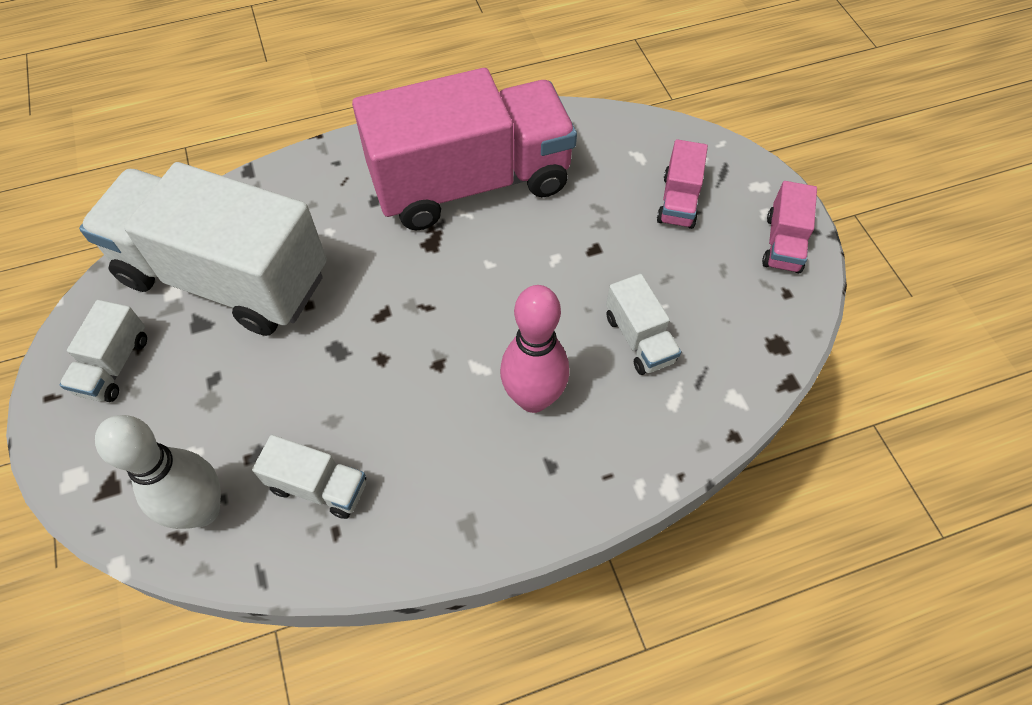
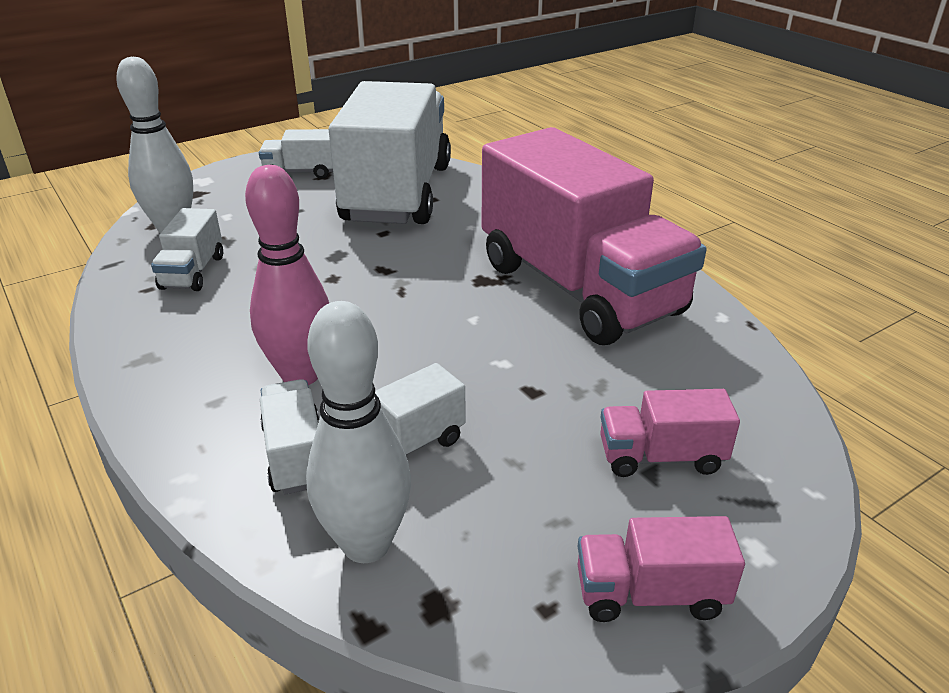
camera: 75 degrees right, 25 degrees down
(633, 409) = (296, 456): none -> white truck
(726, 375) = (366, 544): none -> white bowling pin

